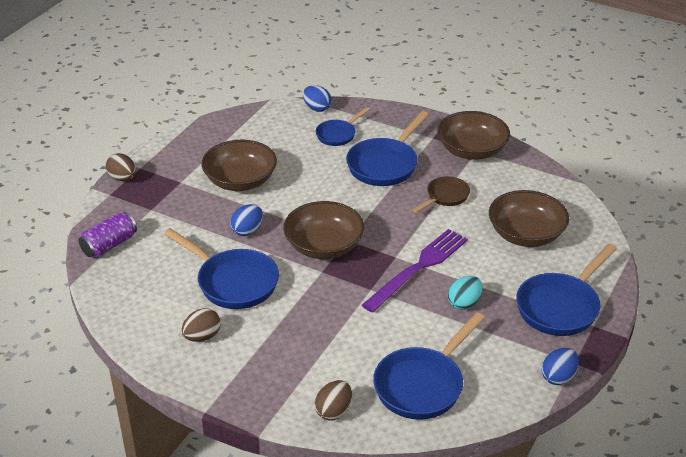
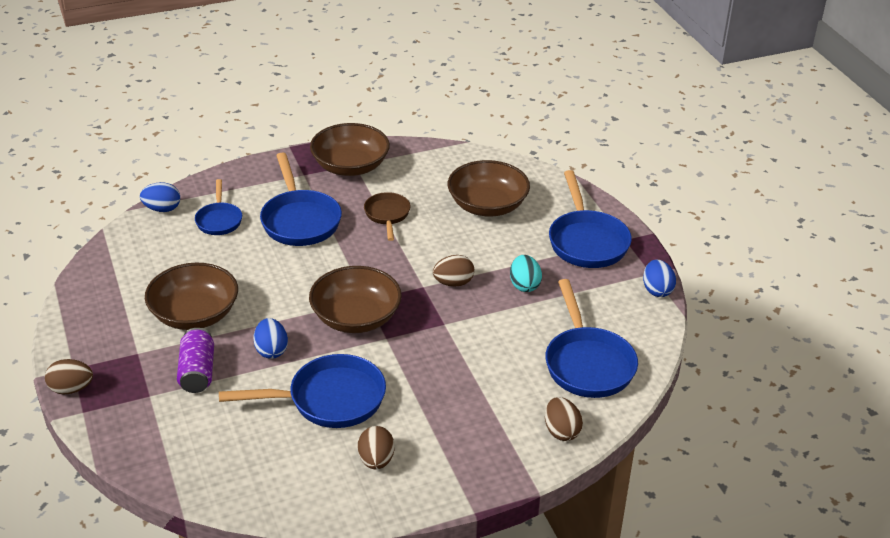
camera: 50 degrees left, 0 degrees up
(109, 245) = (162, 454): purple can -> purple can (197, 372)
(418, 268) = (453, 283): purple fork -> brown egg

